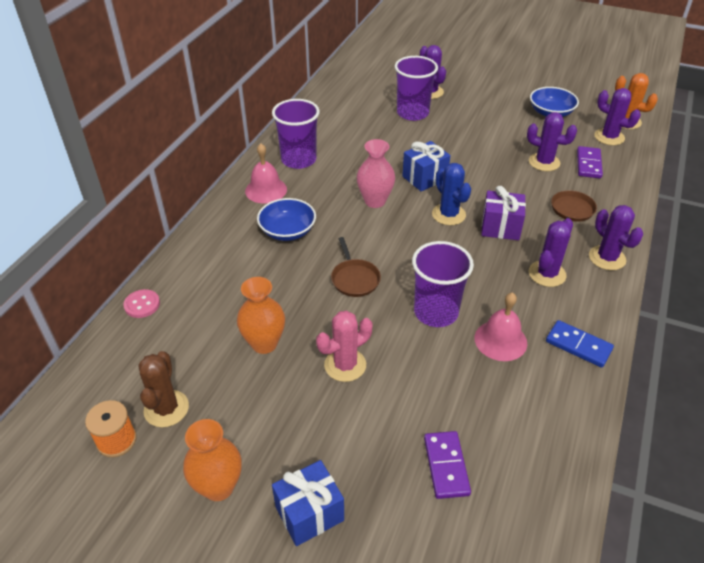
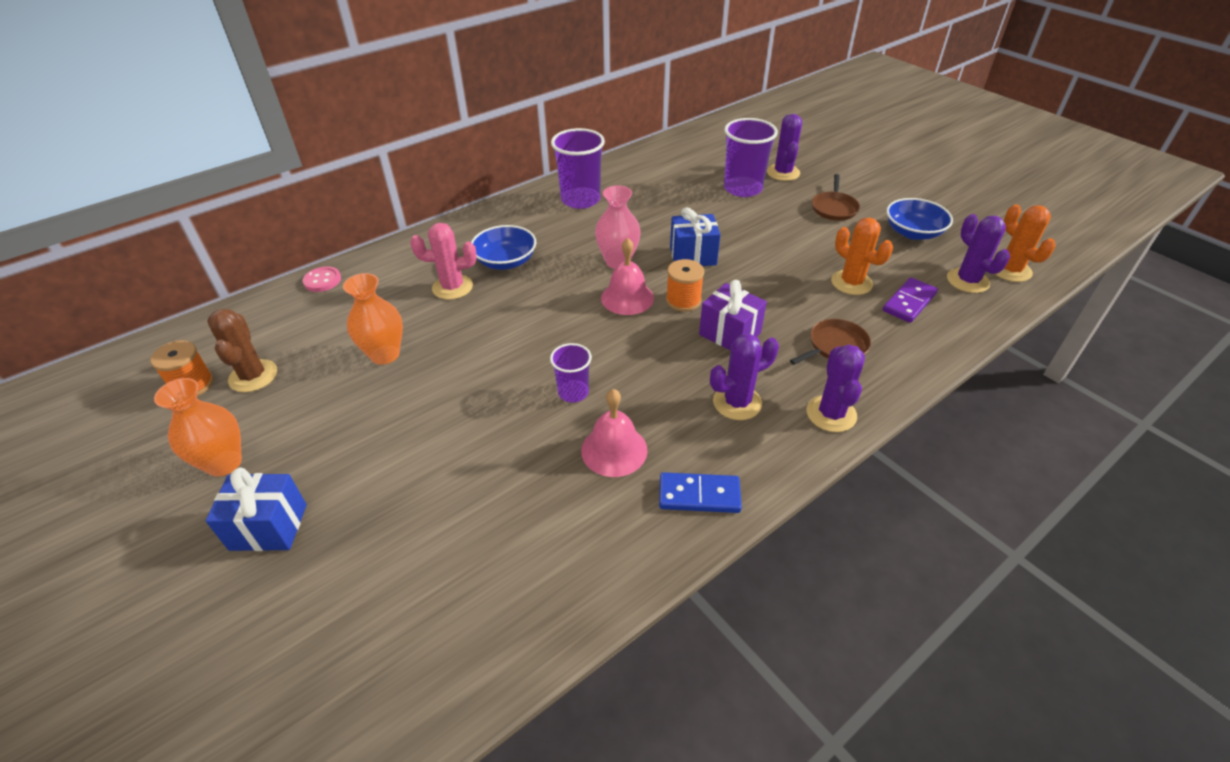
camera: 30 degrees right, 0 degrees up
(166, 409) = (253, 376): brown cactus -> brown cactus turned 45 degrees counterclockwise
(266, 190) = (523, 218): pink bell -> pink bell (627, 298)
(345, 365) = (435, 405): pink cactus -> pink cactus (452, 287)
(354, 279) = (524, 328): brown pan -> brown pan (834, 208)
(436, 312) = (573, 392): purple cup -> purple cup, size x0.57
(446, 466) = (432, 550): purple domino -> none
(448, 214) = (683, 300): blue cactus -> orange spool
(544, 162) = (851, 283): purple cactus -> orange cactus
(578, 345) = (699, 495): blue domino -> blue domino turned 60 degrees counterclockwise

